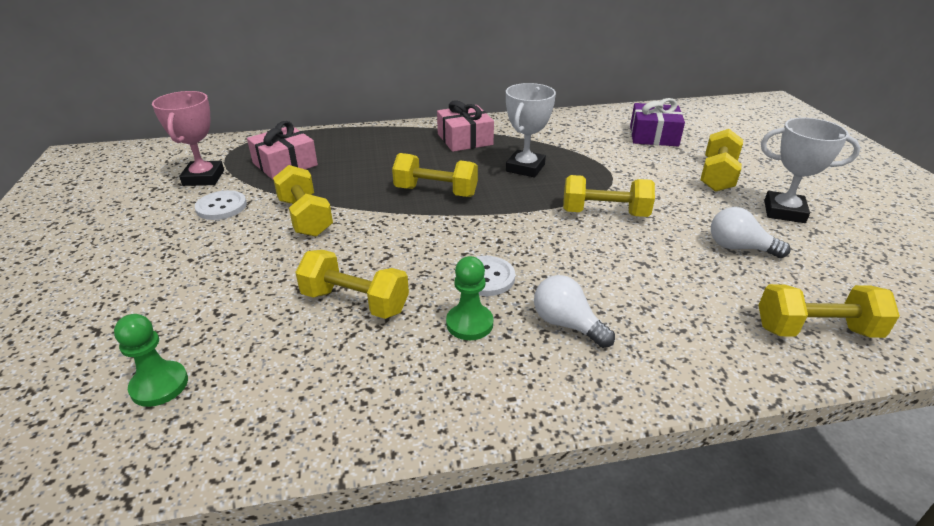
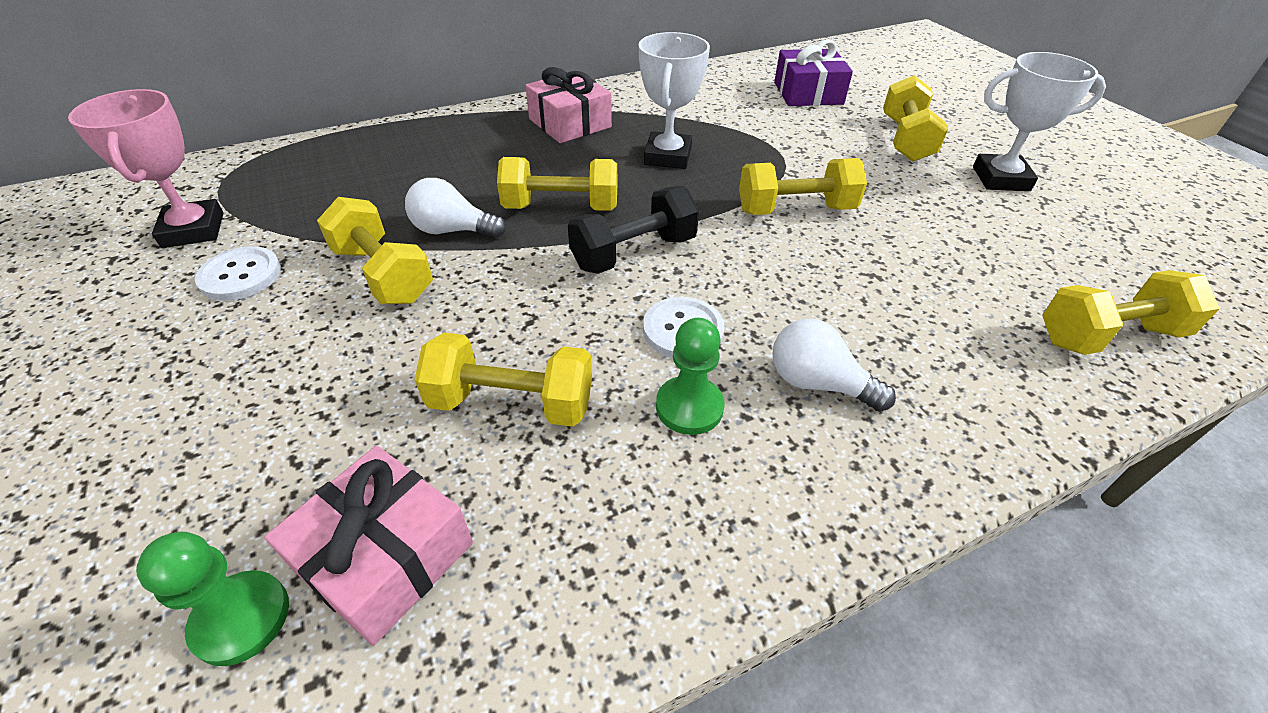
camera: 15 degrees left, 10 degrees up
(285, 164) = (319, 191): pink gift -> pink gift (385, 556)
(473, 226) = (633, 253): none -> black dumbbell
(739, 248) = (973, 236): white light bulb -> white light bulb (452, 230)

